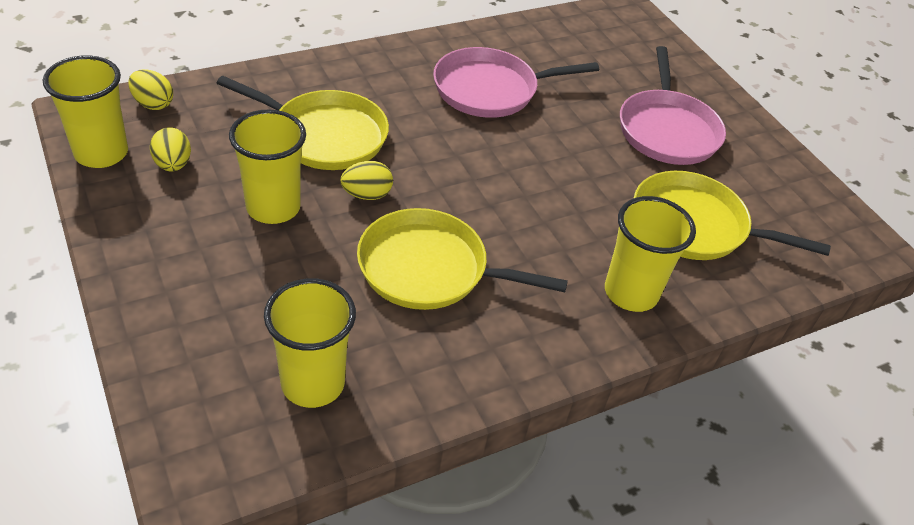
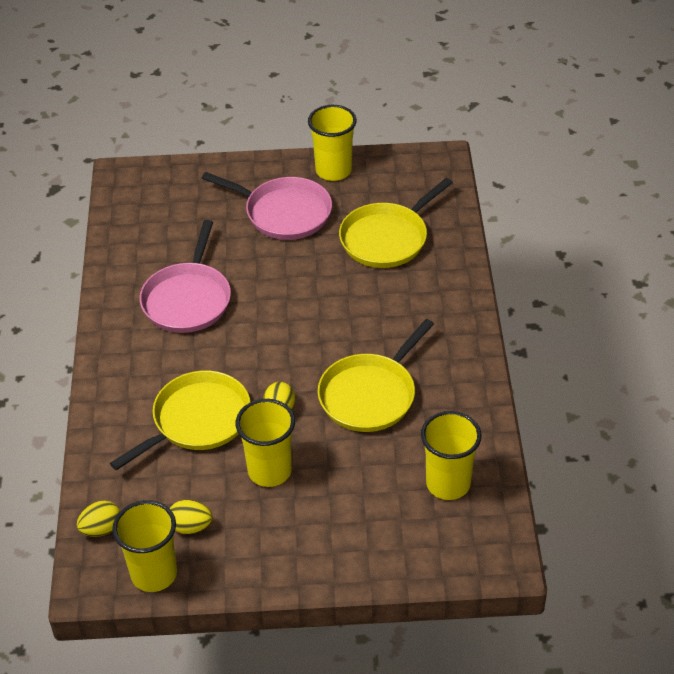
camera: 60 degrees left, 0 degrees up
(631, 293) = (433, 295): yellow cup -> yellow cup (333, 171)

